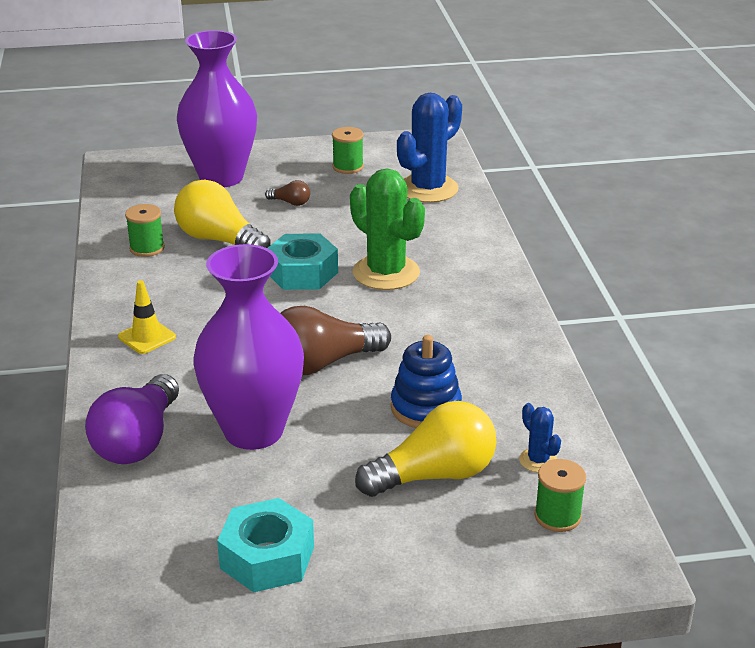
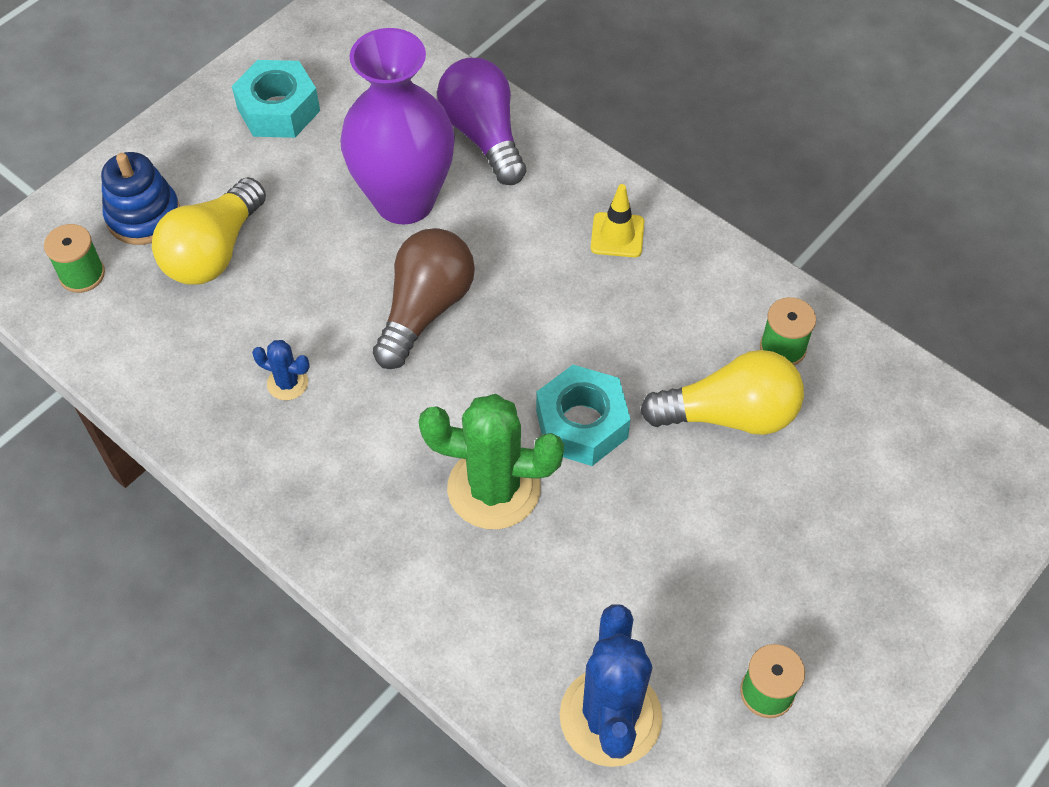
camera: 140 degrees right, 25 degrees up
(221, 177) = (883, 538): purple vase -> none
(290, 202) = (741, 547): brown light bulb -> none
(426, 408) = (281, 318): blue stacking toy -> blue stacking toy (143, 216)
(538, 460) = (135, 322): blue cactus -> blue cactus (287, 383)

